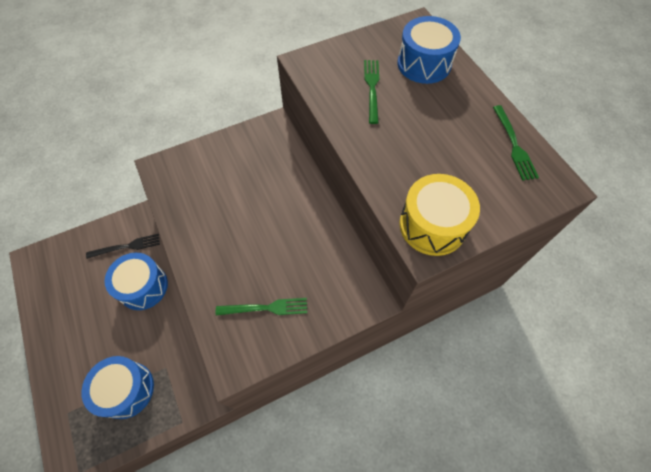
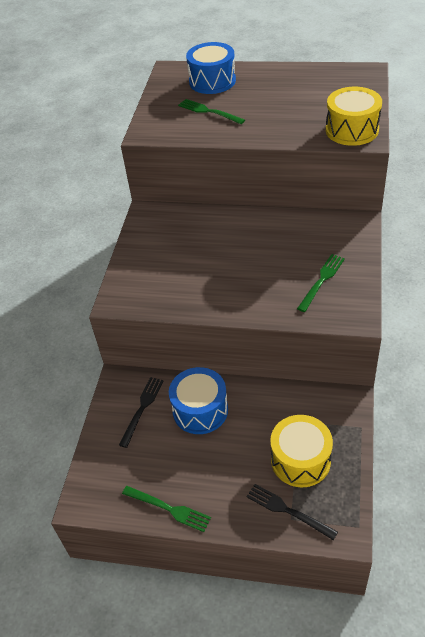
camera: 50 degrees left, 15 degrees down
(74, 405) = (287, 510): none -> black fork
(126, 390) = (300, 460): blue drum -> yellow drum
(514, 145) = (322, 74): green fork -> green fork (169, 509)

